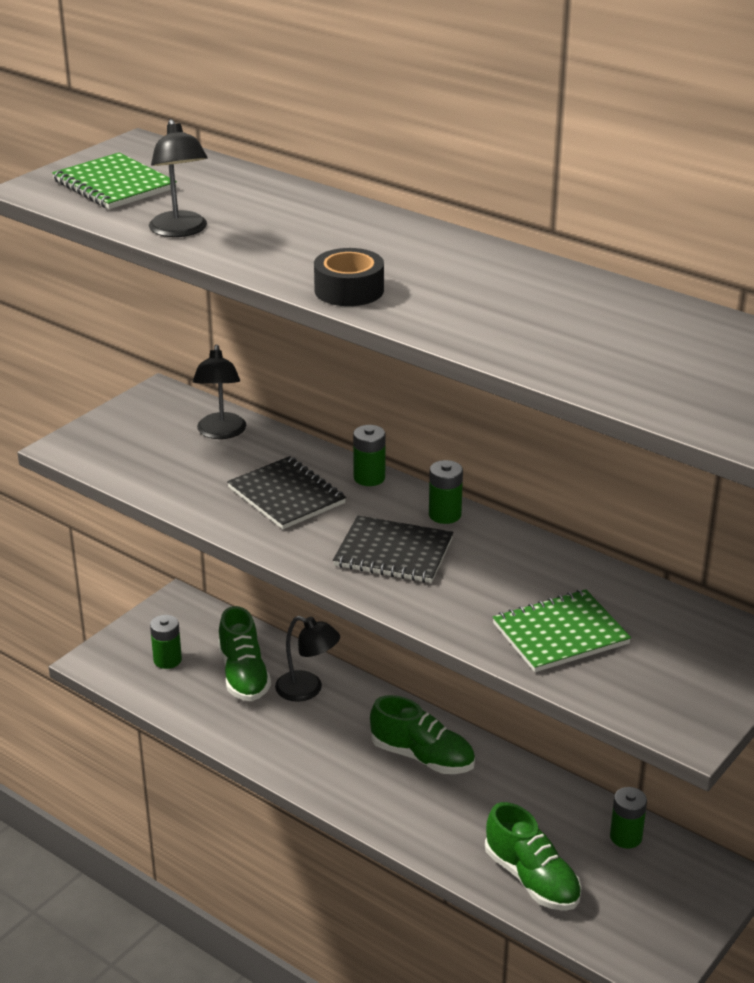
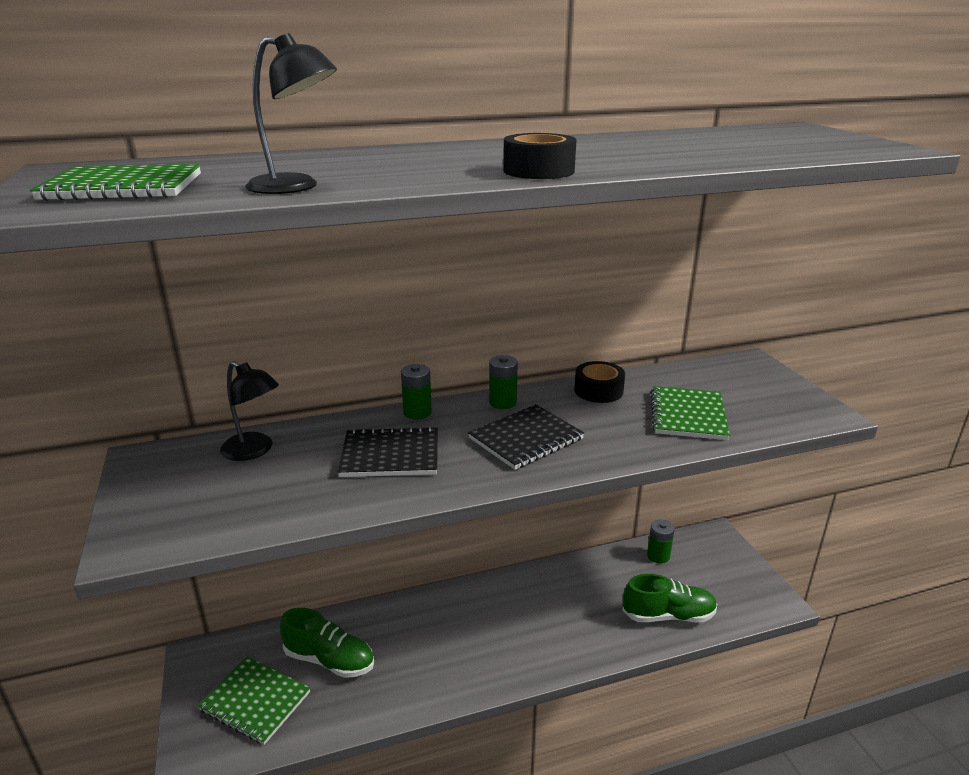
camera: 55 degrees left, 5 degrees down
(167, 660) = (255, 701): green battery -> green notebook
(307, 690) = (386, 631): black lamp -> none
(422, 757) = (513, 607): green shoe -> none
(543, 561) = (598, 390): none -> black tape

